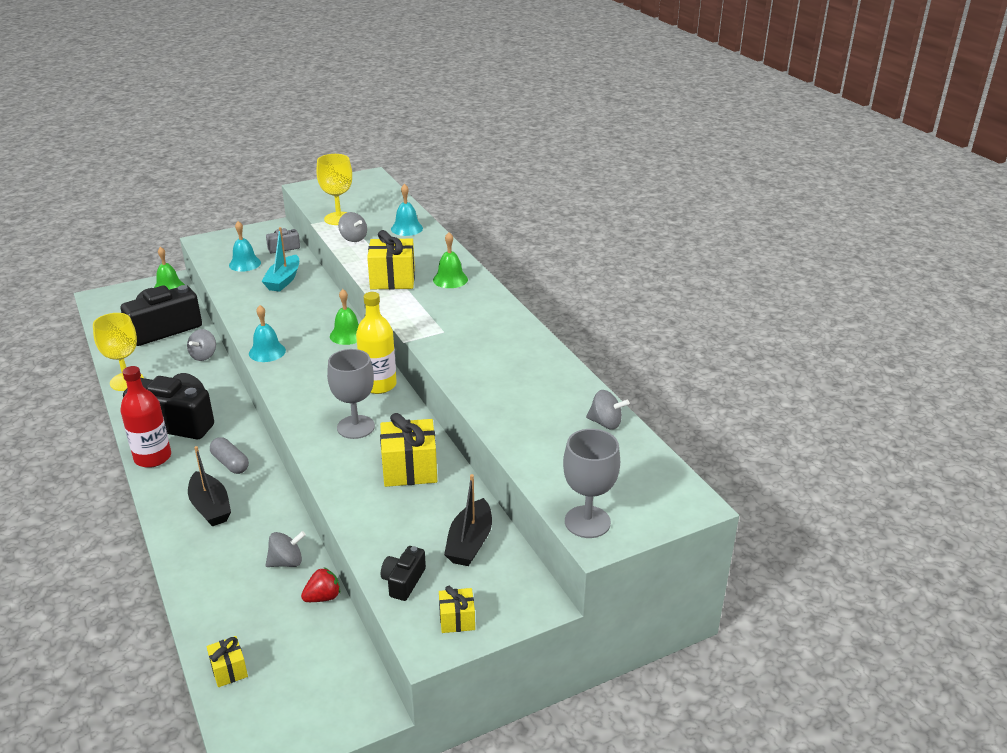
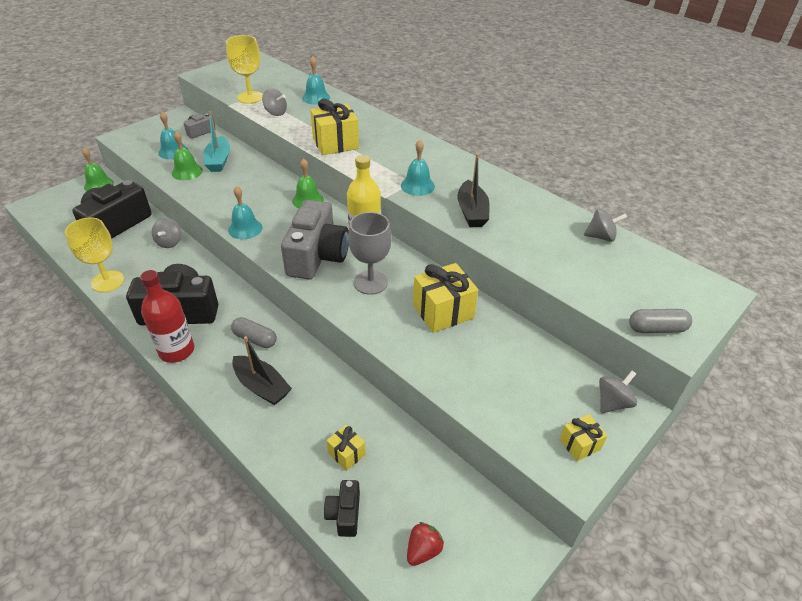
camera: 20 degrees left, 10 degrees up
(229, 670) = (378, 548): yellow gift -> yellow gift (346, 454)
(287, 562) = (364, 422): grey spinning top -> grey spinning top (612, 402)
(320, 391) = (317, 256): none -> grey camera
(323, 597) = (417, 447): red strawberry -> red strawberry (423, 550)
(403, 581) = (510, 420): black camera -> black camera (344, 514)
(446, 336) = (417, 186): none -> turquoise bell
(450, 279) = (384, 136): green bell -> green bell (187, 172)
(470, 543) = (539, 367): black boat -> black boat (472, 212)
(587, 522) = (656, 329): grey goblet -> grey capsule

